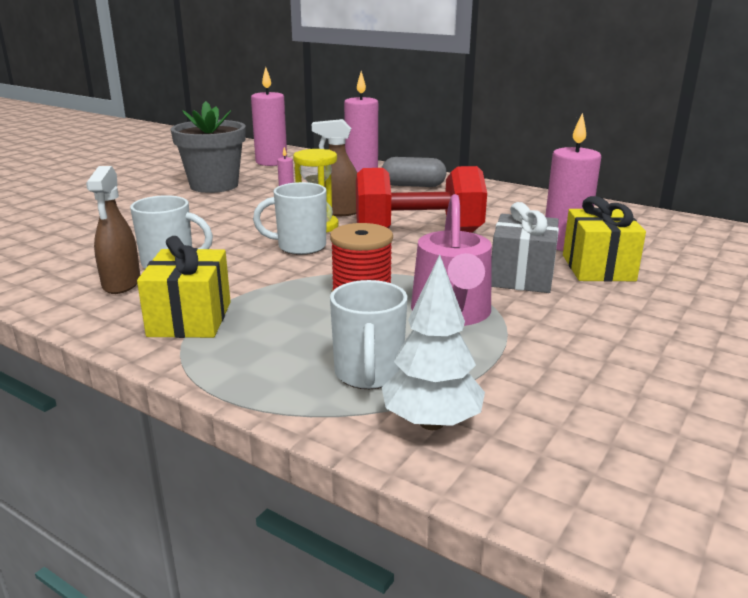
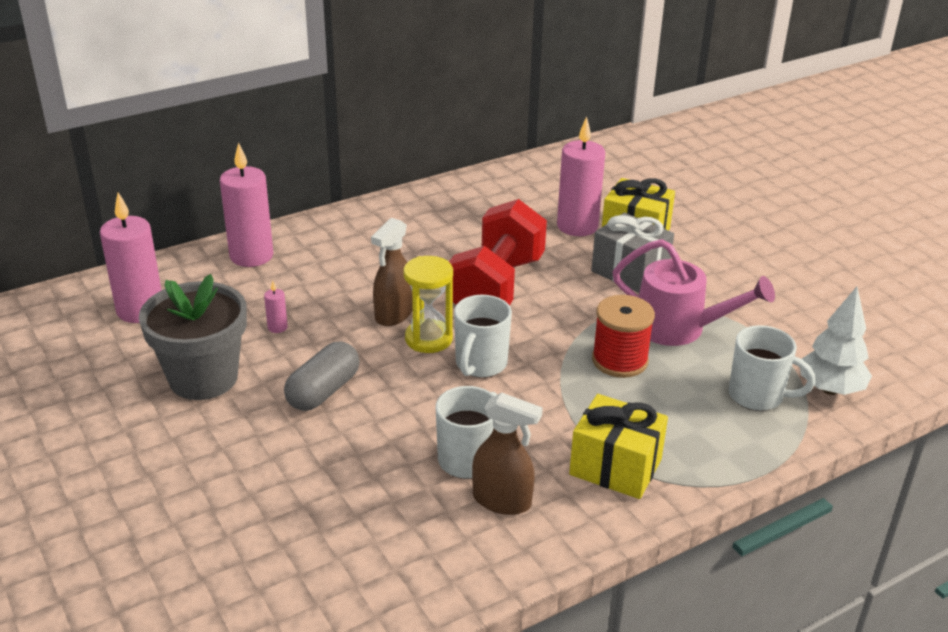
camera: 65 degrees left, 10 degrees up
(413, 185) = (347, 243): grey capsule -> grey capsule (323, 391)

